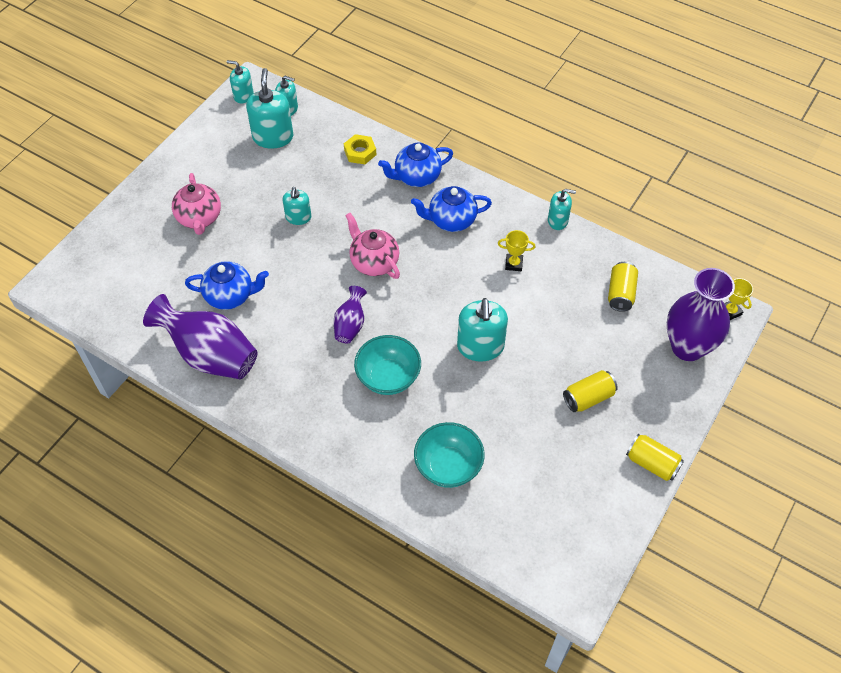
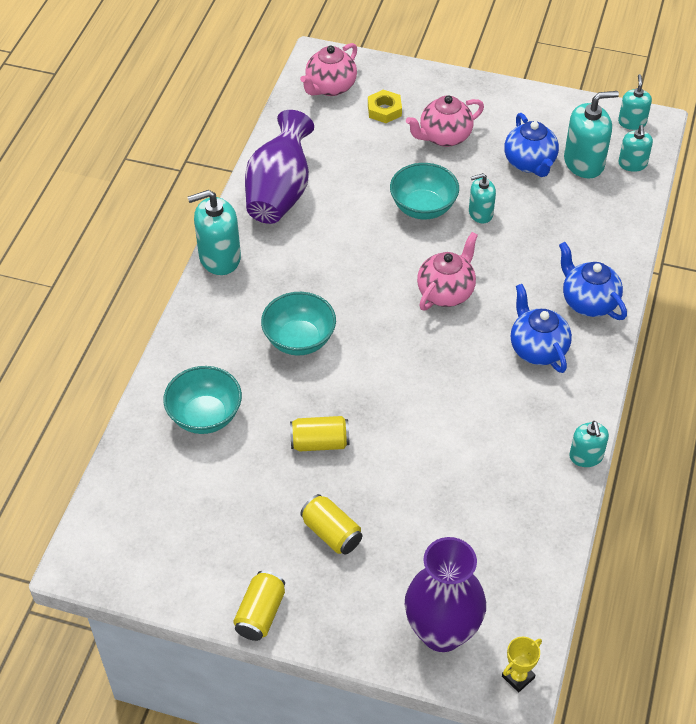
camera: 75 degrees right, 5 degrees down
(93, 286) = (330, 87): none -> pink teapot
(230, 296) = (356, 188): blue teapot -> blue teapot (530, 163)
(275, 254) = (423, 208): none -> turquoise bowl
(350, 325) = (355, 292): purple vase -> none
(360, 152) = (600, 242): yellow nut -> yellow nut (384, 110)
(480, 347) = (367, 414): turquoise soap dispenser -> turquoise soap dispenser (219, 257)
(514, 264) = (498, 423): yellow trophy -> none
(620, 293) = (498, 544): yellow can -> yellow can (320, 442)

